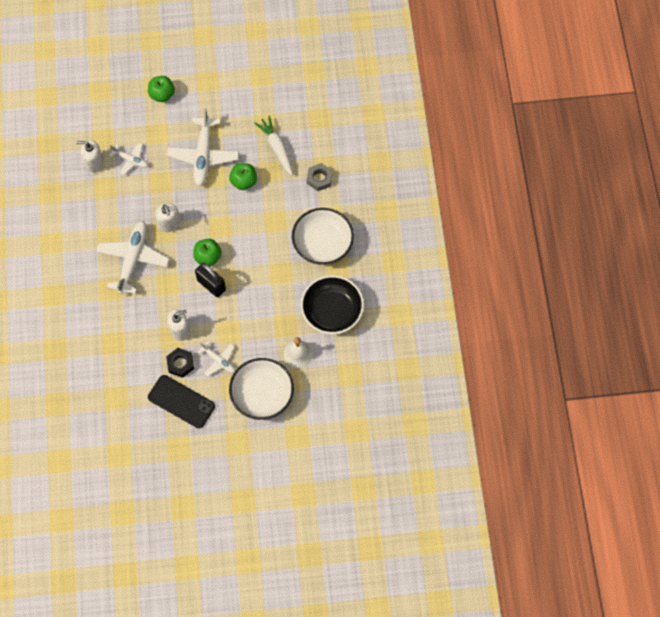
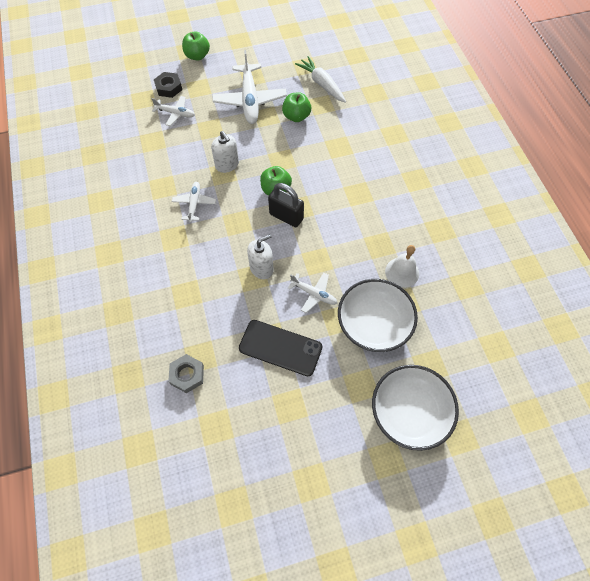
camera: 10 degrees left, 5 degrees down
(94, 163) = (137, 121): white soap dispenser -> none
(133, 259) = (194, 204): white plane -> white plane, size x0.54
(180, 364) = (270, 304): black nut -> black nut (169, 88)
(319, 179) = (372, 104): grey nut -> grey nut (187, 375)
(322, 243) = (394, 160): white bowl -> white bowl (410, 412)
(332, 311) = (425, 223): black bowl -> none

